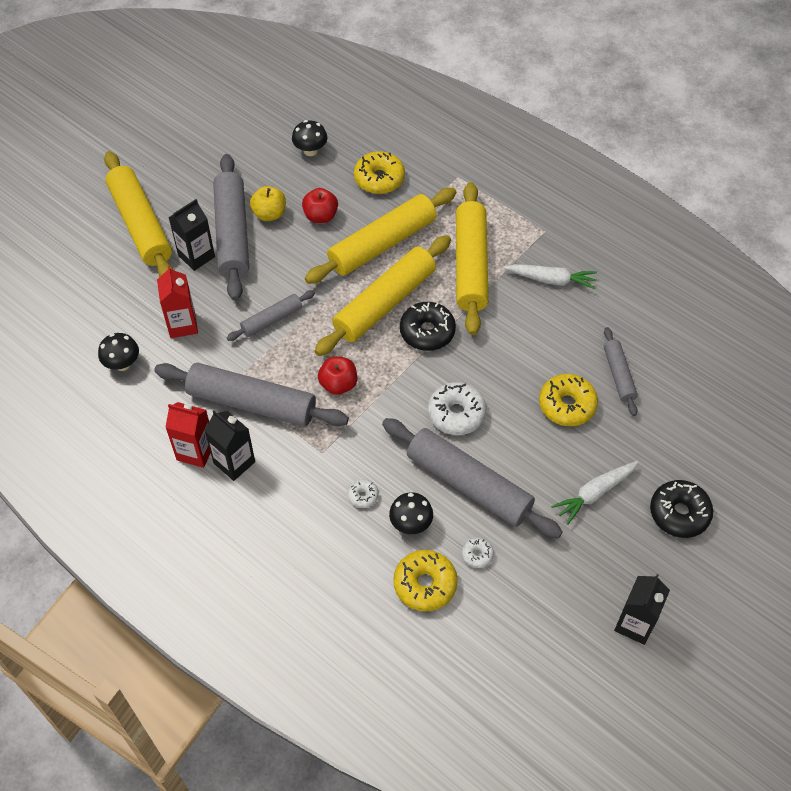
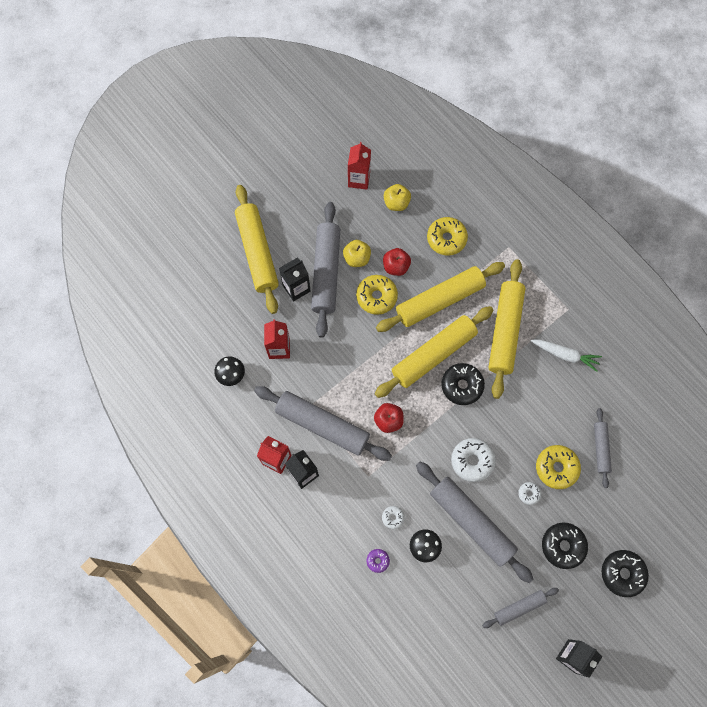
camera: 10 degrees right, 15 degrees up
(259, 132) = (359, 179): none -> red carton
(272, 320) = (346, 355): grey rolling pin -> grey rolling pin (519, 607)
(310, 150) = (396, 203): black mushroom -> yellow apple
(350, 551) = (377, 561): none -> purple donut
(425, 584) = (426, 597): yellow donut -> yellow donut (376, 297)
(477, 555) = (468, 580): white donut -> white donut (529, 493)
(594, 493) = (563, 546): white carrot -> black donut

